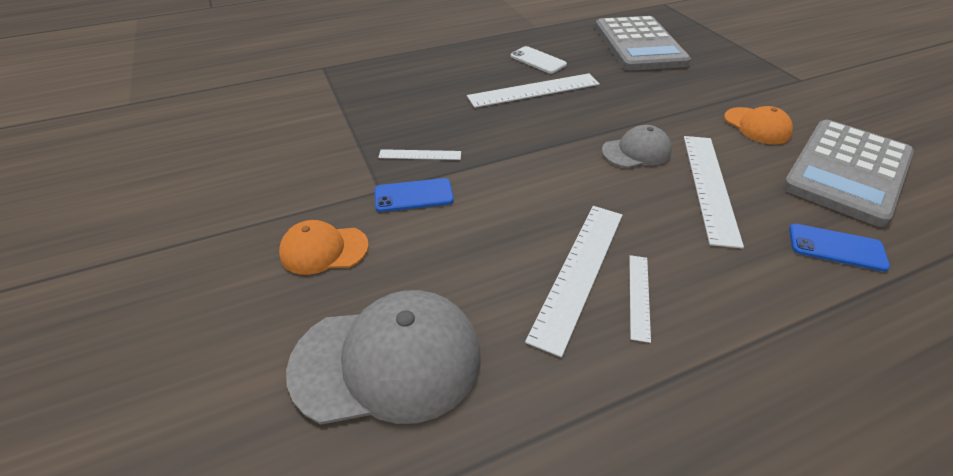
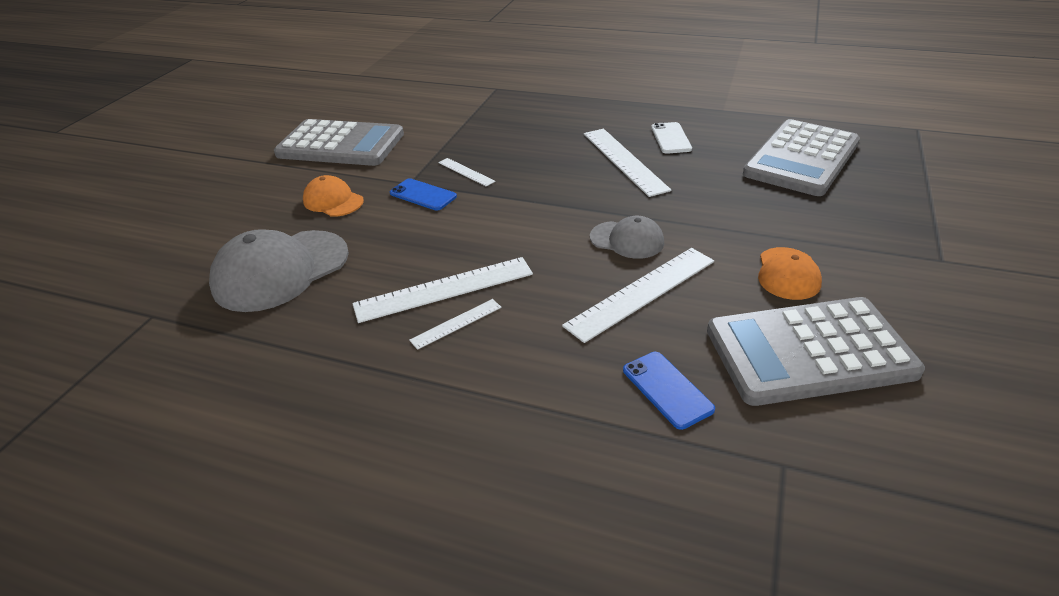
camera: 45 degrees right, 5 degrees down
(232, 186) = (341, 144): none -> grey calculator
(387, 361) = (281, 270): grey cap -> grey cap turned 105 degrees clockwise
(534, 90) = (624, 160): white ruler -> white ruler turned 45 degrees clockwise

